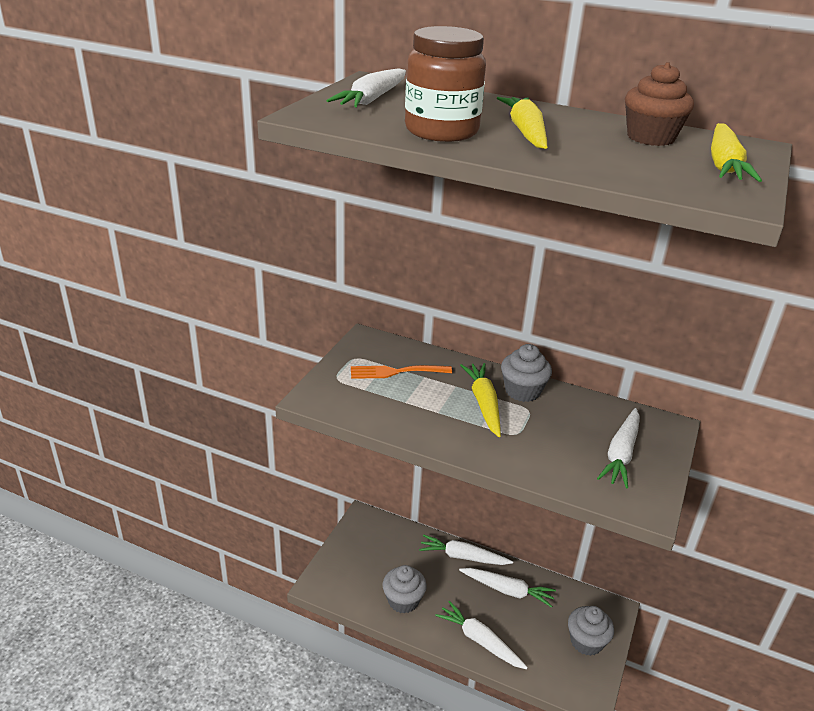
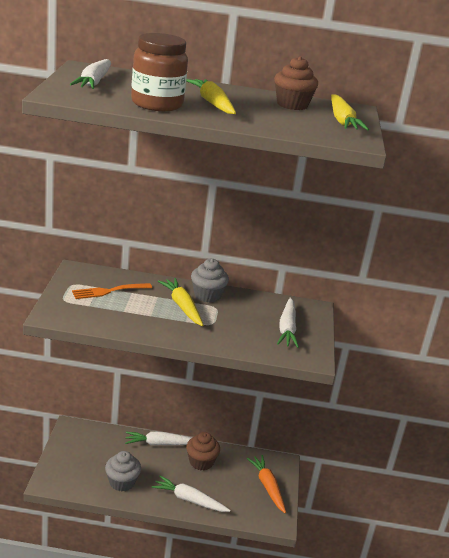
camera: 20 degrees left, 5 degrees down
(507, 590) = (201, 462): white carrot -> brown cupcake
(586, 642) = (267, 487): grey cupcake -> orange carrot

